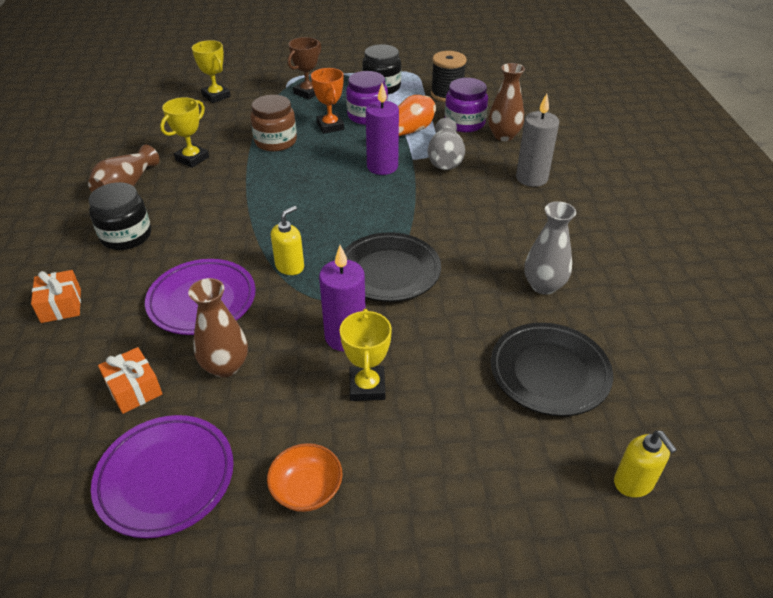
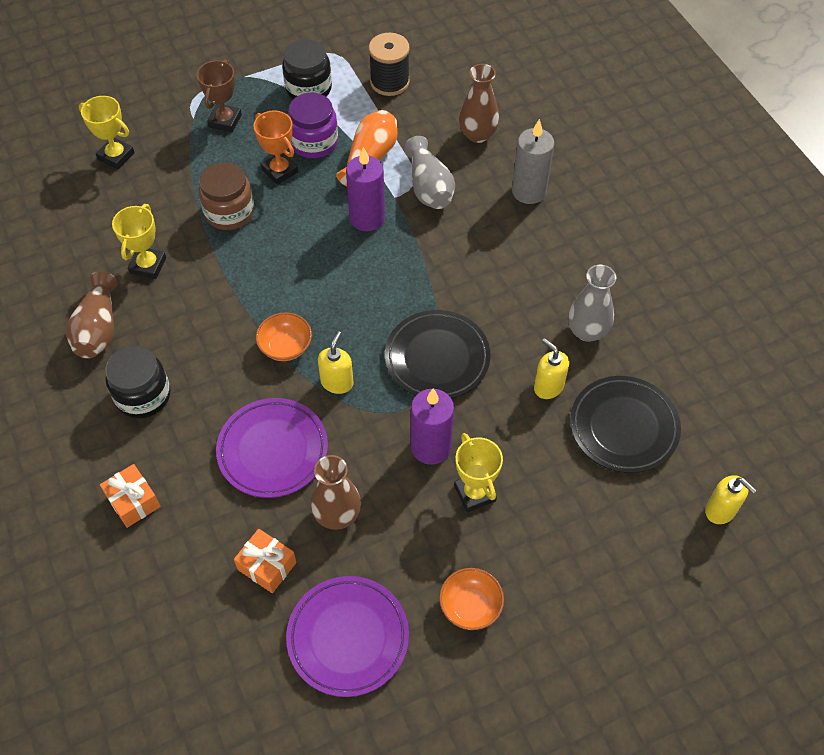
camera: 20 degrees left, 15 degrees up
(262, 232) = (285, 347): none -> orange bowl
(464, 123) = (428, 125): purple jar -> none
(485, 319) = (548, 387): none -> yellow soap dispenser

